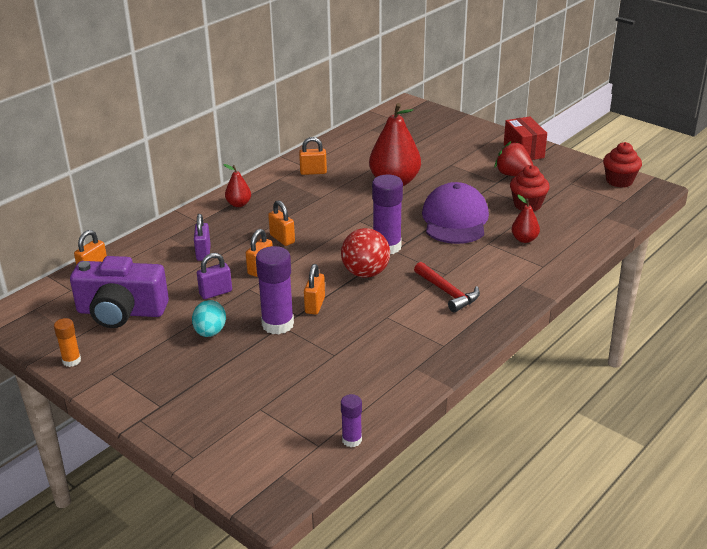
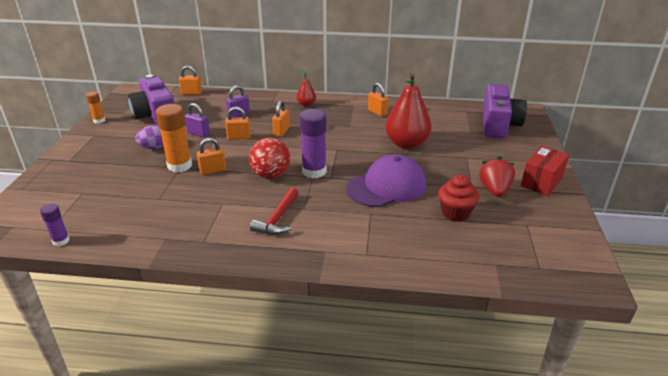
camera: 55 degrees right, 0 degrees up
(210, 332) = (154, 147): turquoise egg -> purple egg
(277, 324) = (179, 166): purple glue stick -> orange glue stick
(416, 127) = (498, 125): none -> purple camera
(524, 239) = (398, 230): red pear -> none
(619, 181) = (574, 252): red cupcake -> none

